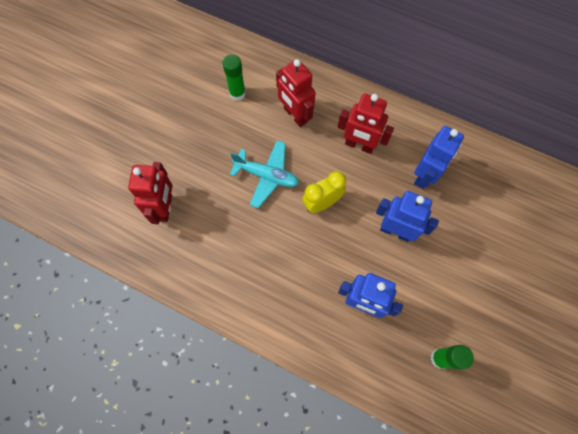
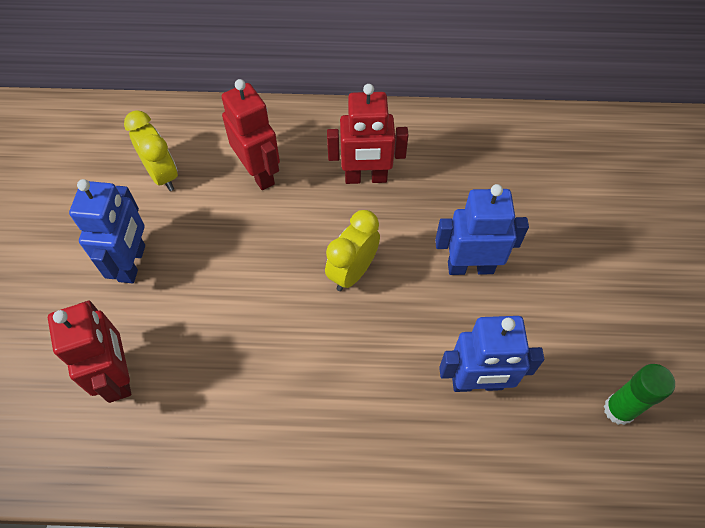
camera: 25 degrees left, 10 degrees down
(237, 94) = (162, 175): green glue stick -> yellow clock
(266, 176) = (256, 267): turquoise plane -> none
(295, 115) = (259, 173): red robot -> red robot turned 150 degrees counterclockwise
(425, 175) = (470, 182): blue robot -> blue robot (133, 263)

